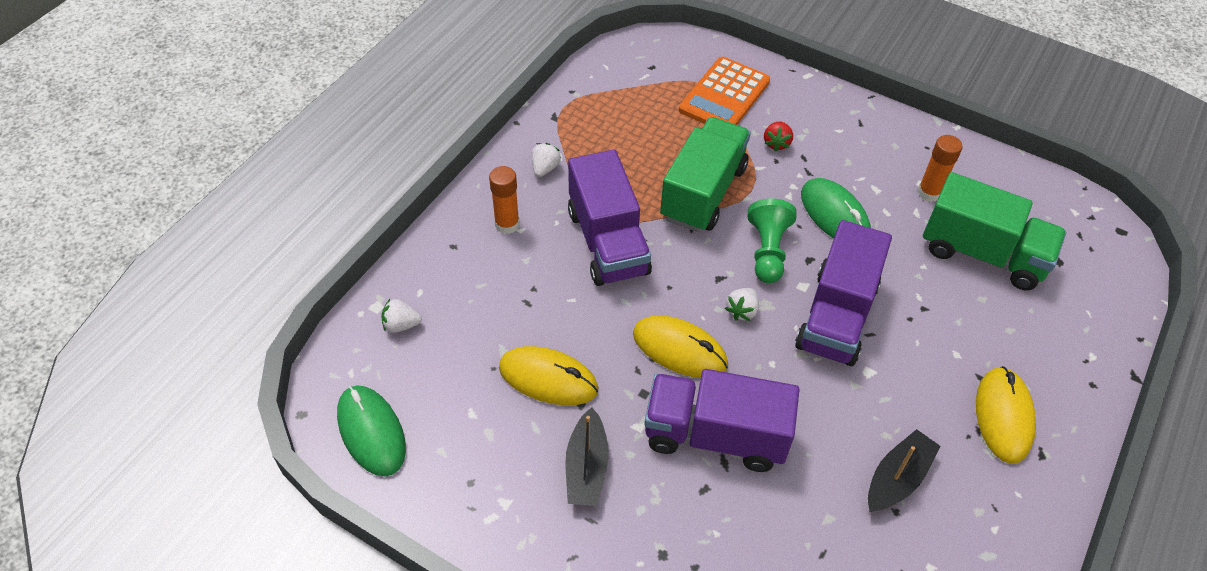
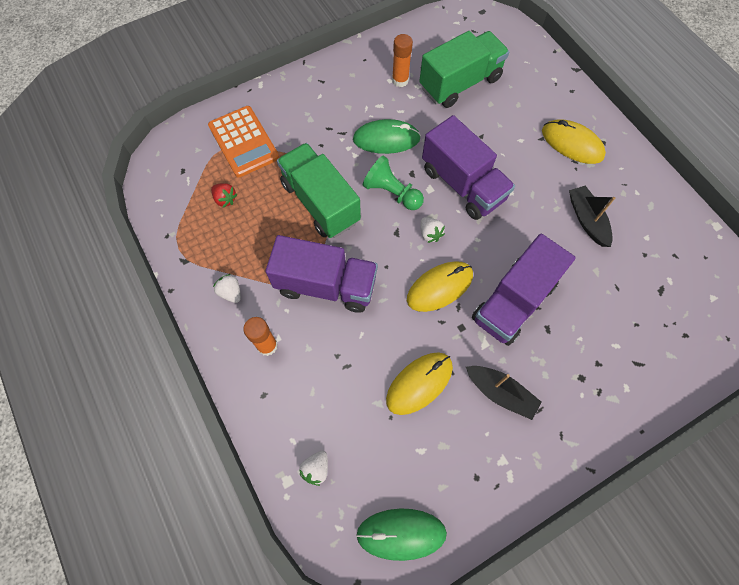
camera: 60 degrees left, 15 degrees up
(776, 143) = (307, 136): red strawberry -> red strawberry (225, 199)

